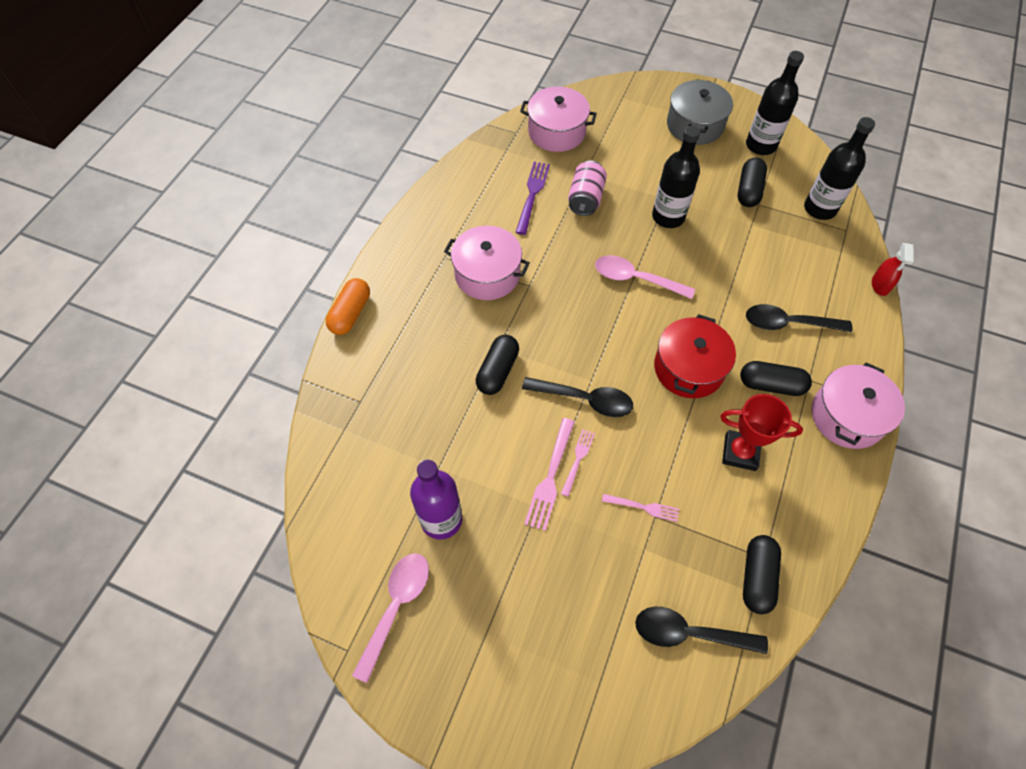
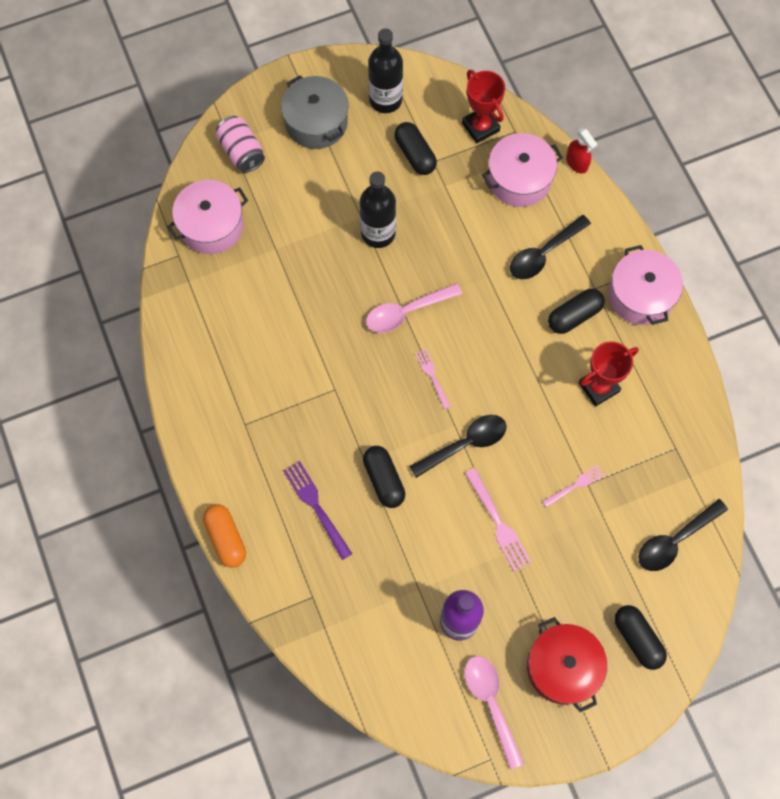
camera: 45 degrees left, 10 degrees up
(487, 274) = (294, 409): pink pot -> pink pot (519, 179)
(532, 194) = (254, 305): purple fork -> purple fork (316, 506)
(578, 460) = (503, 493): pink fork -> pink fork (432, 376)
(585, 199) = (300, 272): pink can -> pink can (242, 152)
(688, 368) = (510, 353): red pot -> red pot (562, 667)
(757, 577) = (681, 465): black capsule -> black capsule (637, 639)
(820, 208) = (480, 127): black bottle -> red trophy

